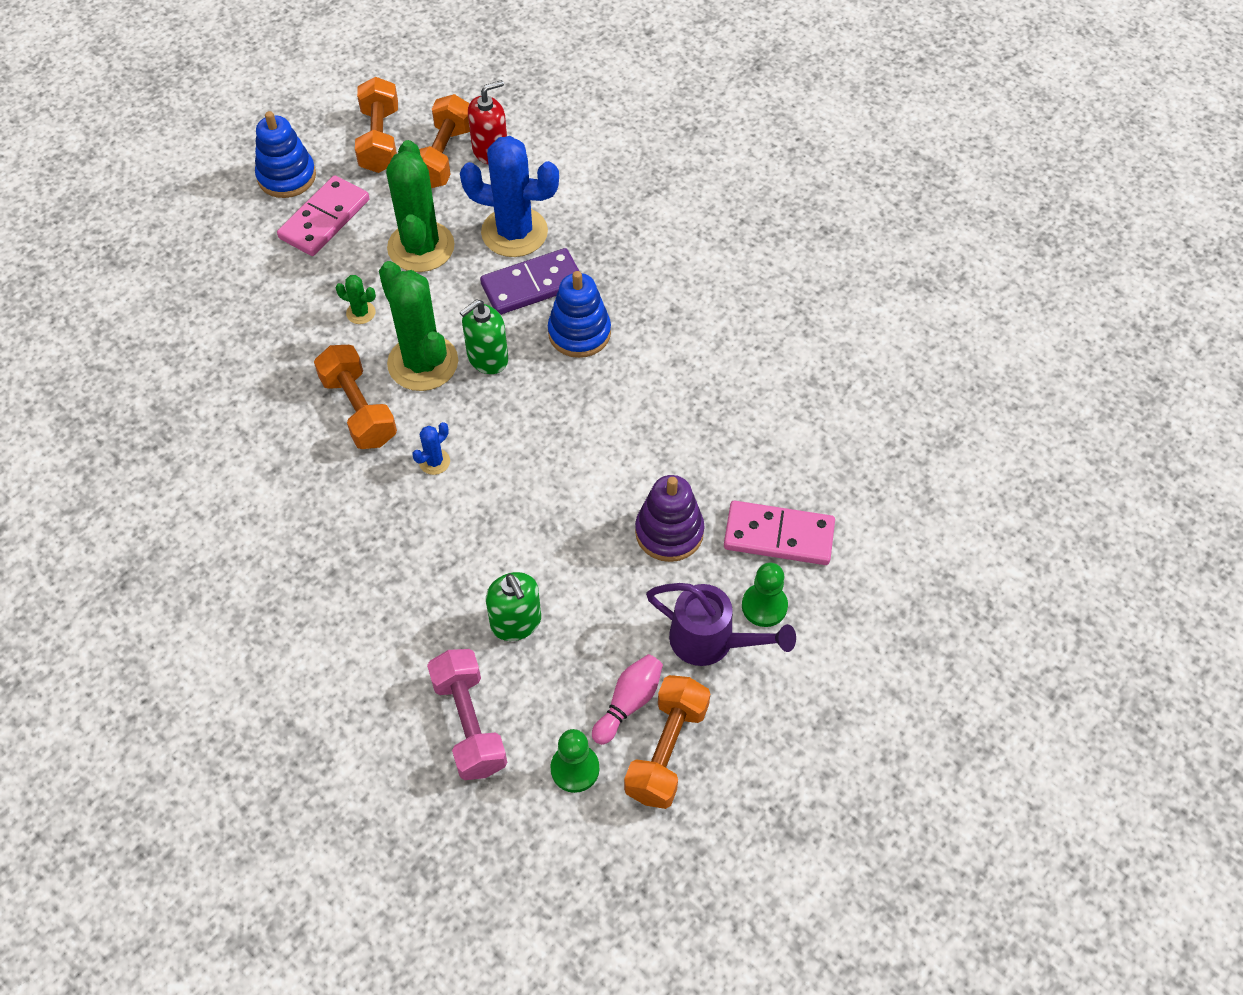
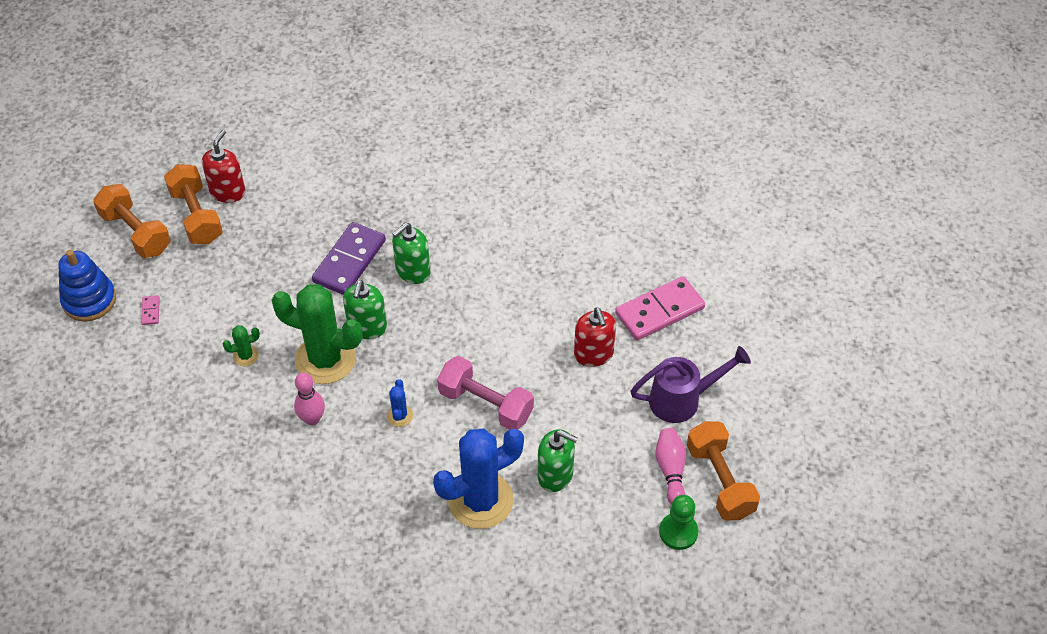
camera: 40 degrees left, 5 degrees down
(324, 219) = (150, 311): pink domino -> pink domino, size x0.40
(359, 410) = (312, 419): orange dumbbell -> pink bowling pin
(421, 247) = (244, 285): green cactus -> none
(469, 724) = (589, 556): pink dumbbell -> pink dumbbell (485, 404)
(514, 232) = (301, 235): blue cactus -> blue cactus (480, 500)
(579, 333) = (412, 271): blue stacking toy -> green soap dispenser
(669, 532) = (593, 354): purple stacking toy -> red soap dispenser
(764, 606) = (692, 357): green pawn -> none

